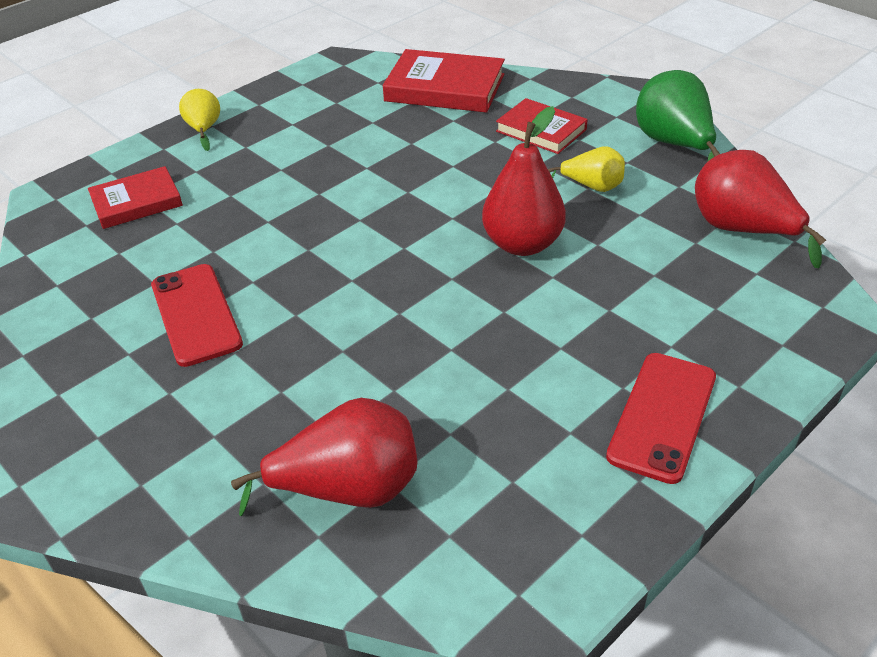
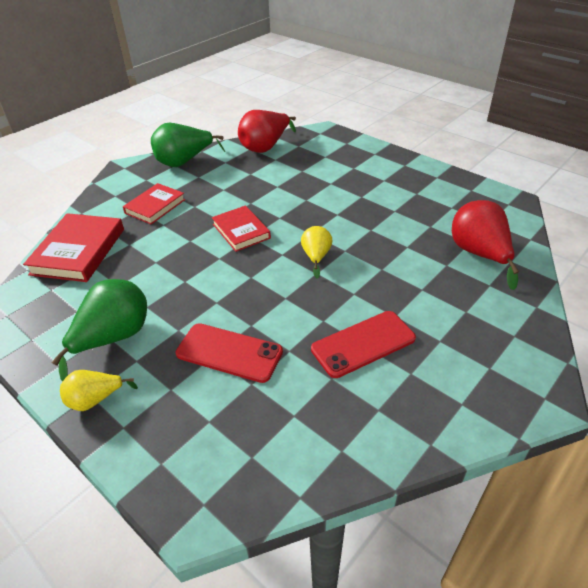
camera: 95 degrees left, 0 degrees up
(136, 202) = (218, 423): red book -> red book (241, 231)
(284, 129) = (113, 338): none -> green pear
(522, 244) = (278, 210): red pear -> none
(592, 187) = (223, 188): yellow pear -> yellow pear (316, 257)
(662, 416) = (399, 171): red phone -> red phone (229, 352)

